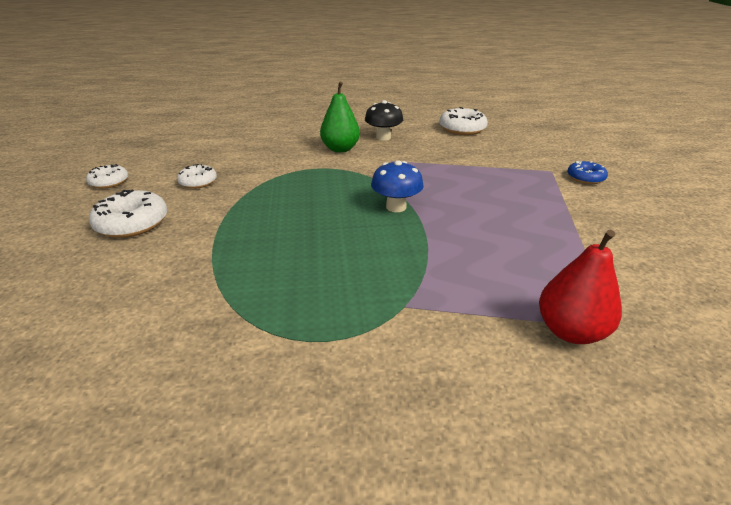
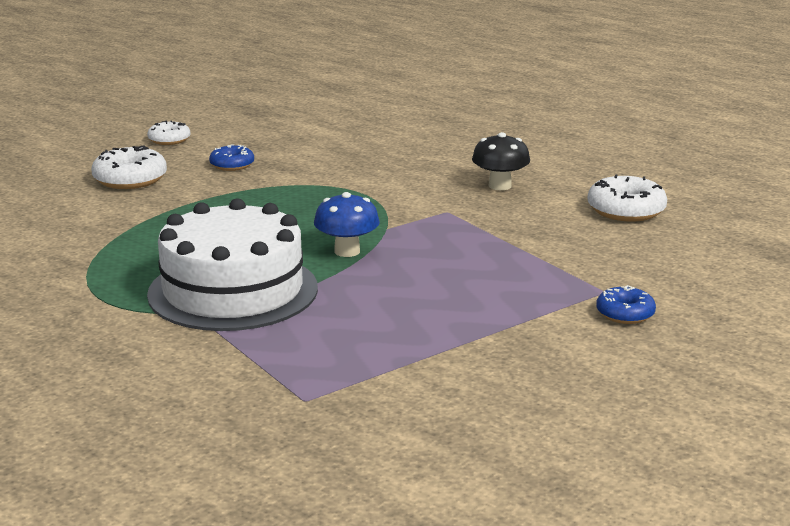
camera: 45 degrees right, 10 degrees down
(198, 182) = (232, 165): white donut -> blue donut
(340, 149) = (422, 181): green pear -> none
(393, 272) = (233, 291): none -> white cake
(570, 331) = (266, 382): red pear -> none

